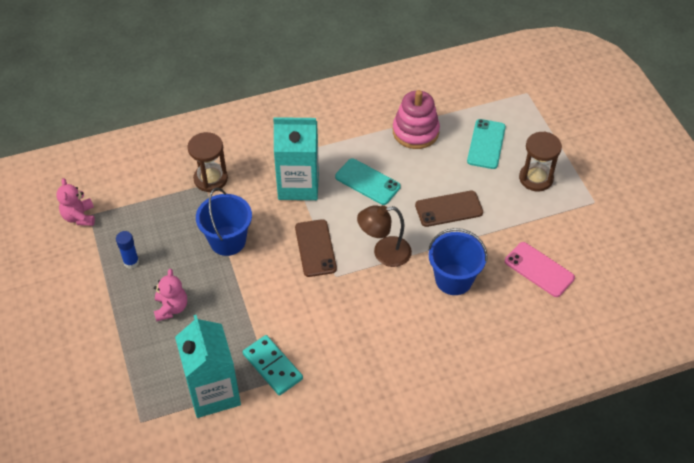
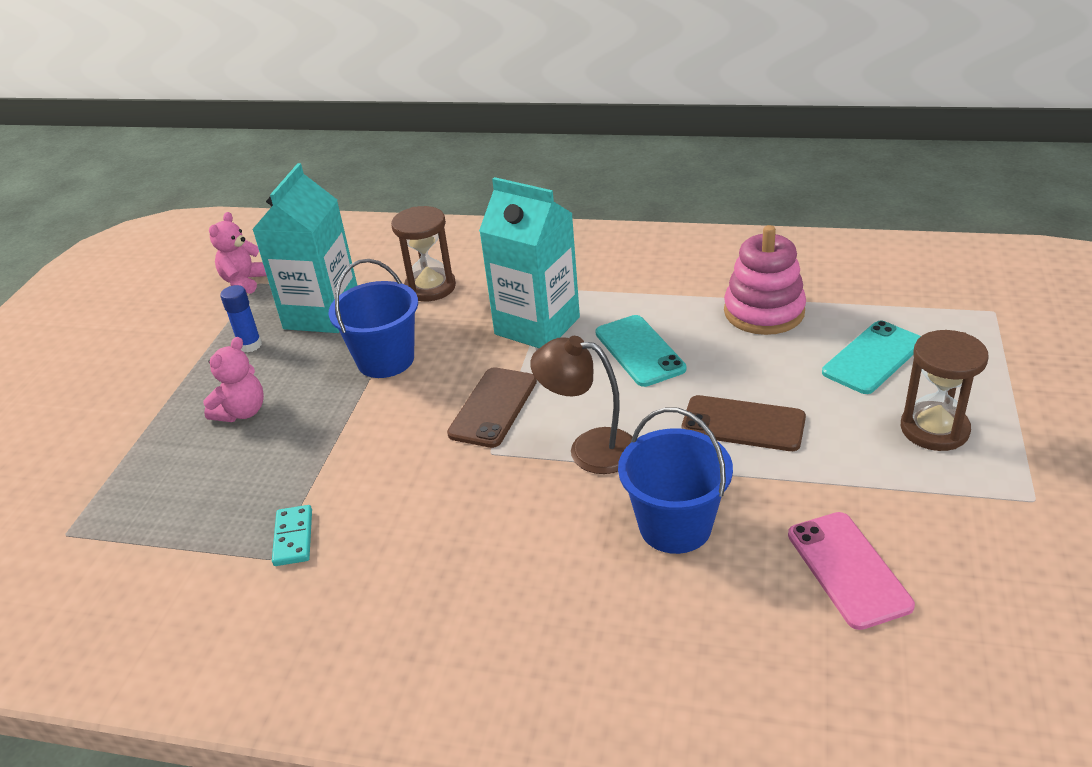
camera: 35 degrees right, 15 degrees down
(213, 392) = (186, 537): turquoise carton -> turquoise carton (322, 314)
(272, 366) = (293, 538): turquoise domino -> turquoise domino, size x0.65

